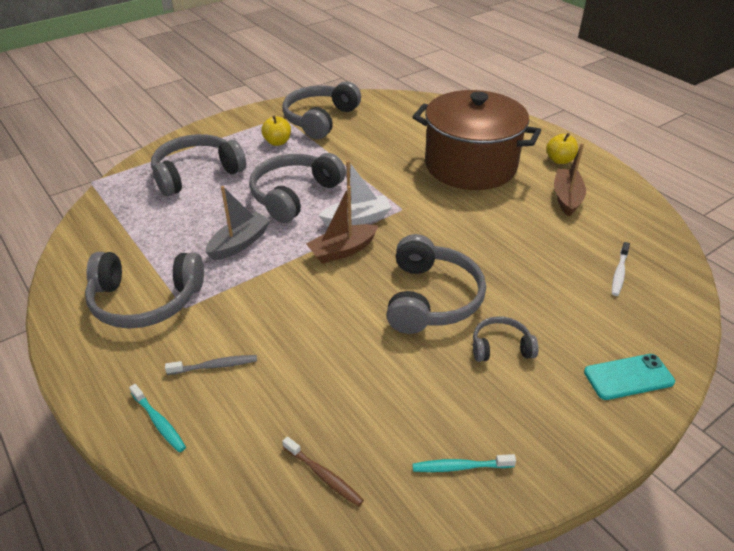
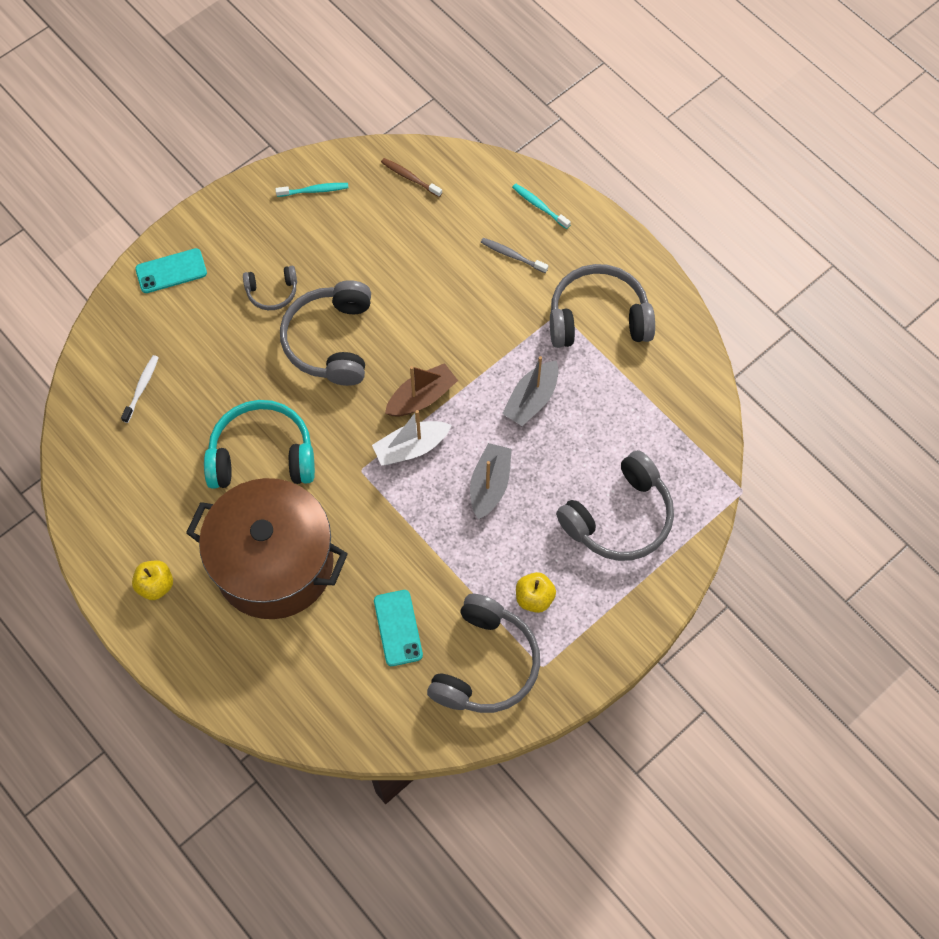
camera: 175 degrees right, 25 degrees up
(215, 366) = (512, 255): grey toothbrush -> grey toothbrush turned 45 degrees clockwise
(294, 195) = (490, 485): grey headphones -> grey boat
(377, 135) = (398, 628): none -> turquoise phone
(490, 222) = (262, 455): none -> turquoise headphones
(566, 198) = (165, 505): brown boat -> none

